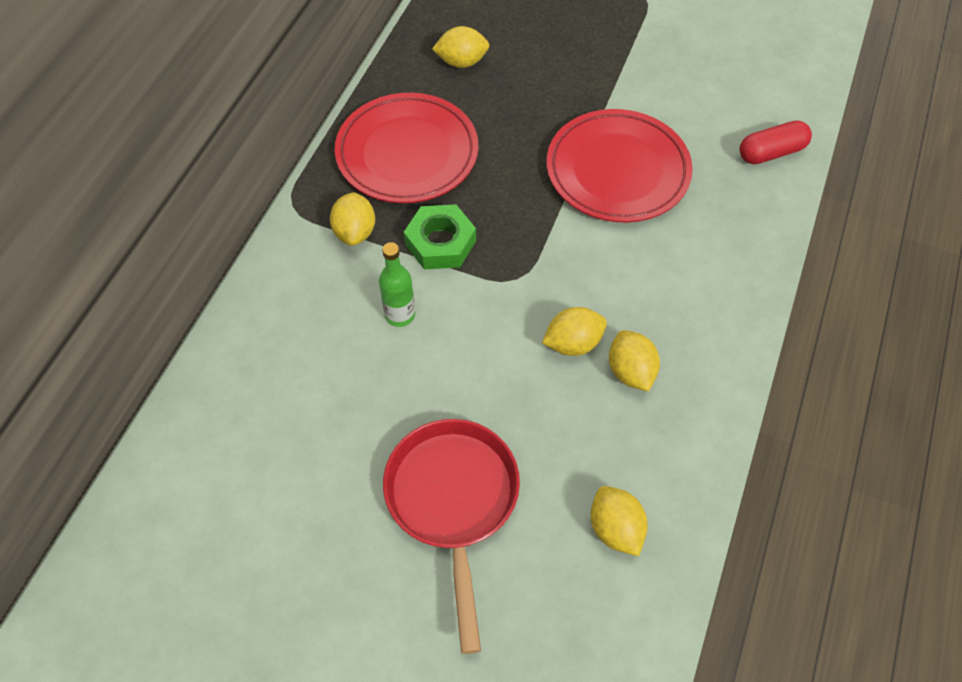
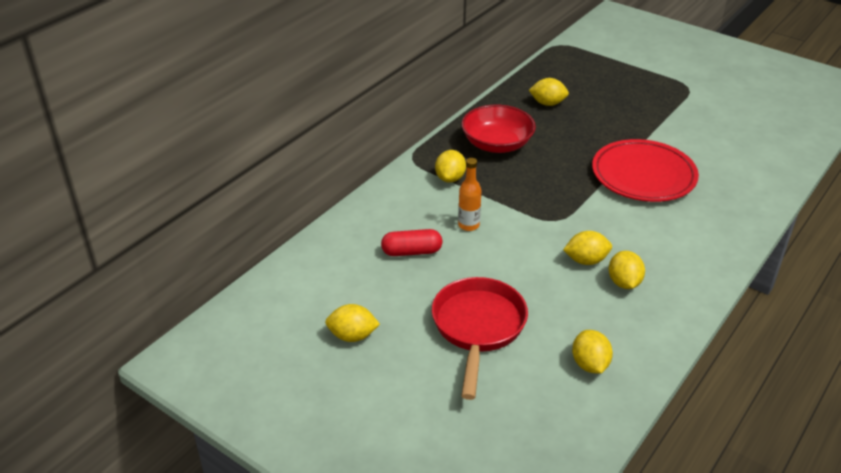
camera: 15 degrees right, 20 degrees down
(281, 561) = (352, 336): none -> yellow lemon
(400, 315) = (468, 225): green bottle -> orange bottle
(407, 153) = (497, 144): red plate -> red bowl
(440, 243) = (507, 193): green nut -> none
(771, 152) = (761, 183): red capsule -> red capsule (411, 252)

